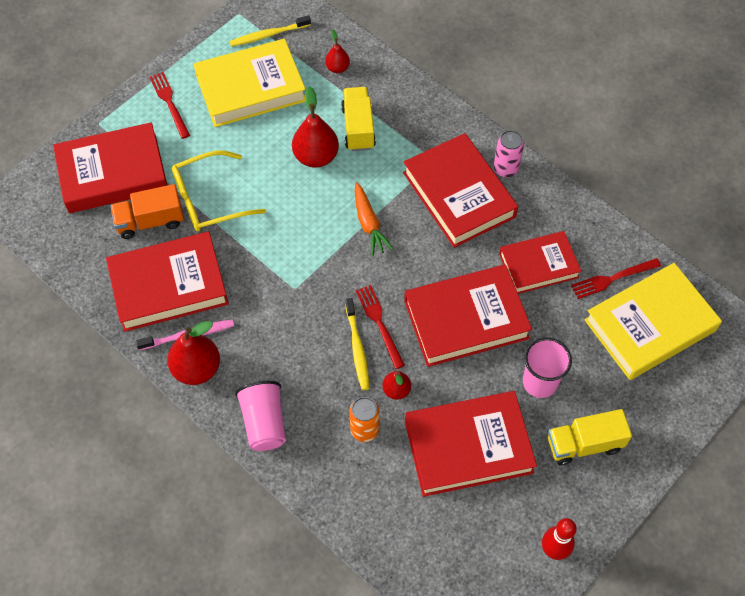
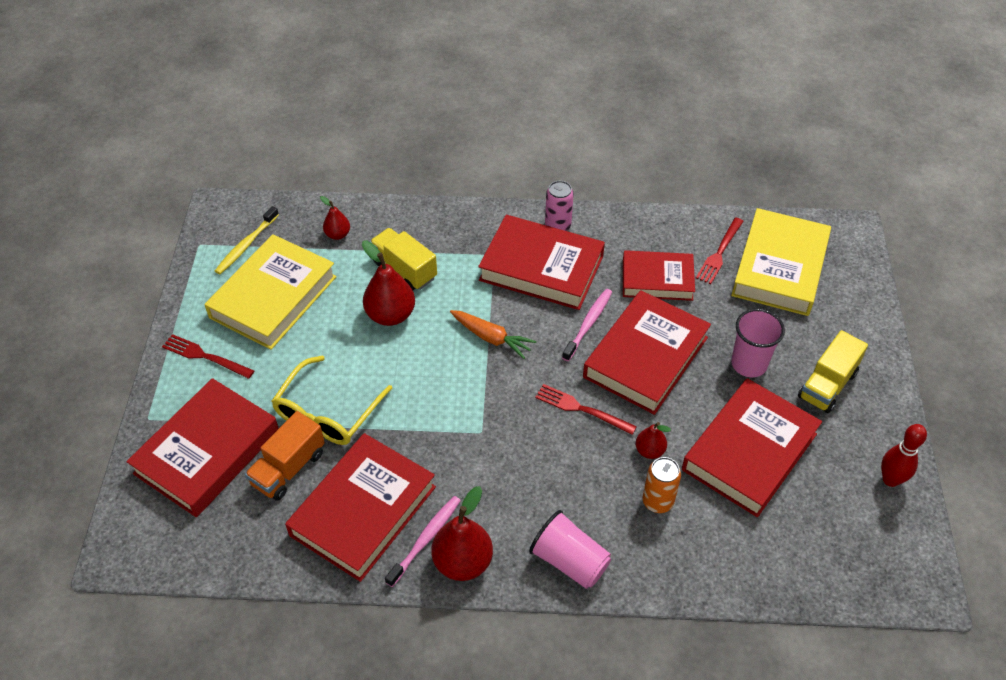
camera: 40 degrees left, 10 degrees down
(357, 348) = (583, 441): yellow toothbrush -> none
(449, 263) = (588, 324): none -> pink toothbrush
(538, 265) = (657, 279): red book -> red book turned 60 degrees clockwise

